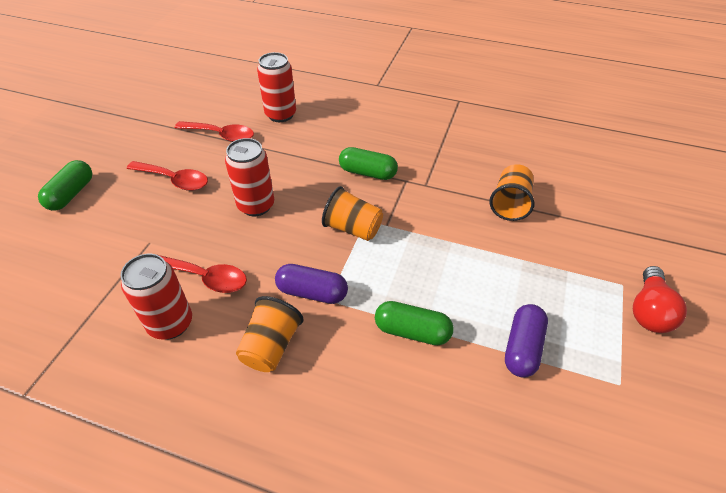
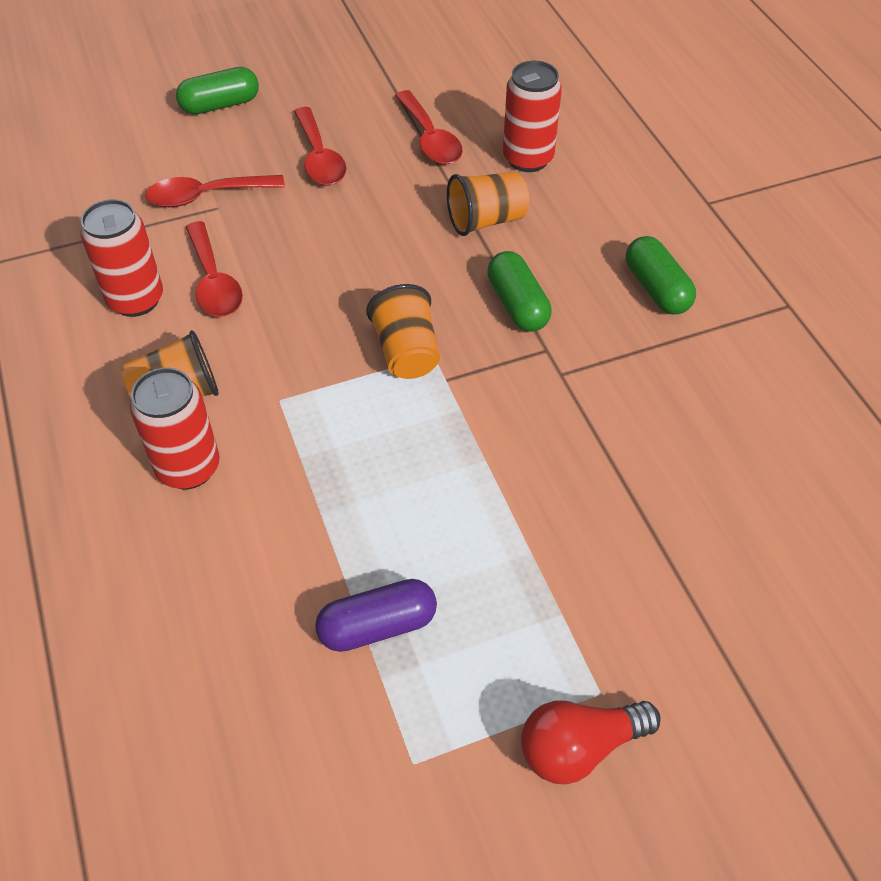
camera: 50 degrees right, 5 degrees up
(133, 242) = (206, 196): none -> red spoon
(256, 205) = (353, 247): red can -> red can (188, 468)
(312, 292) = (276, 380): purple capsule -> none
(412, 331) = (304, 502): green capsule -> green capsule (656, 289)
(510, 204) = (625, 483): orange cup -> orange cup (486, 220)

